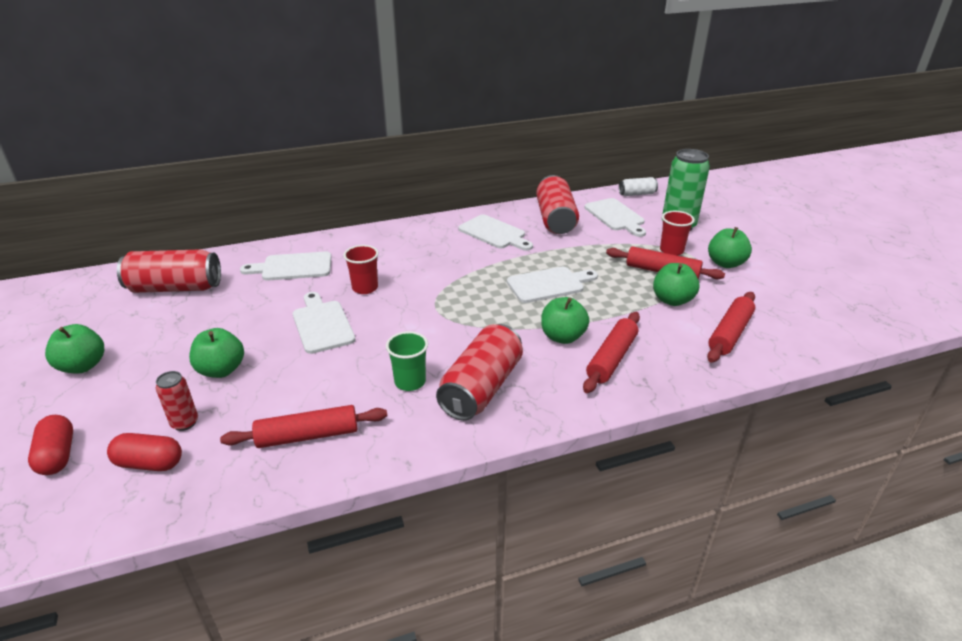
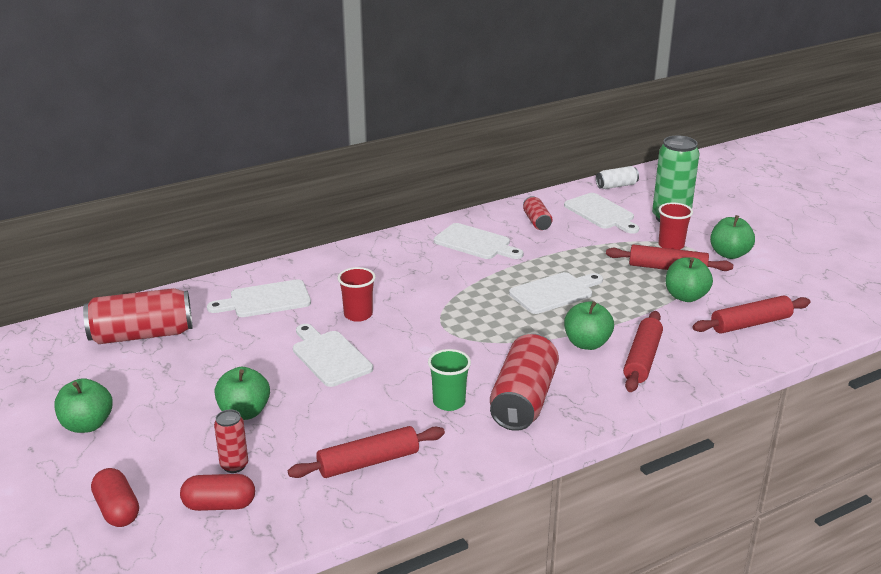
camera: 10 degrees left, 5 degrees down
(555, 219) = (537, 222): red can -> red can, size x0.52
(730, 333) = (750, 324): red rolling pin -> red rolling pin turned 45 degrees clockwise

